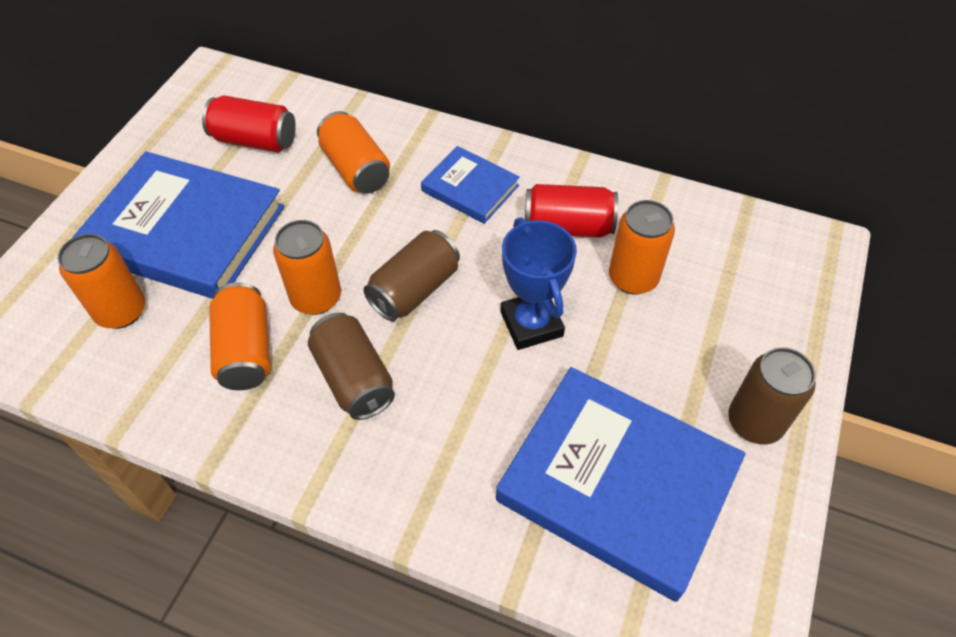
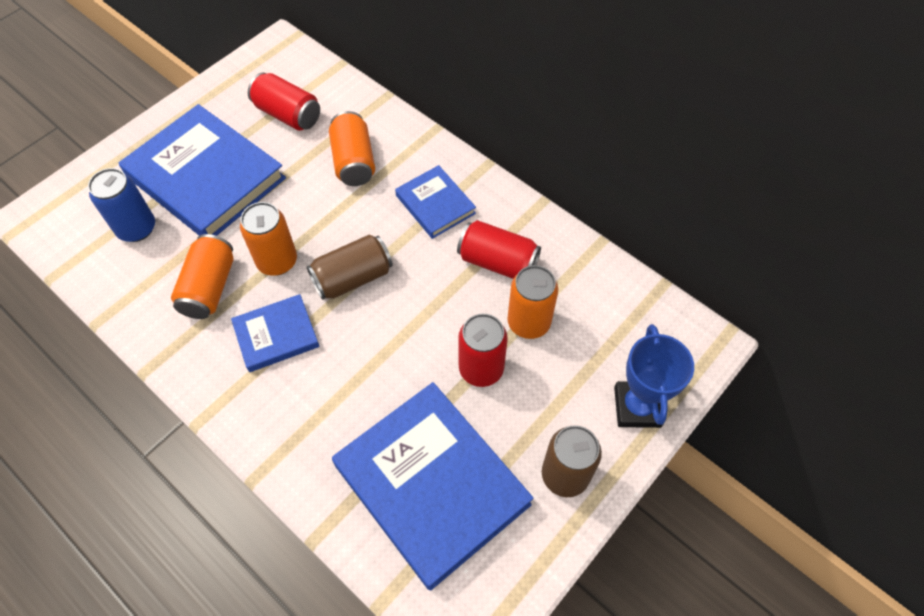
camera: 20 degrees right, 5 degrees up
(121, 311) = (136, 228): orange can -> blue can
(354, 378) = (276, 335): brown can -> blue book
(531, 324) = (428, 335): blue trophy -> blue trophy (637, 407)
(607, 341) = (481, 369): none -> red can

